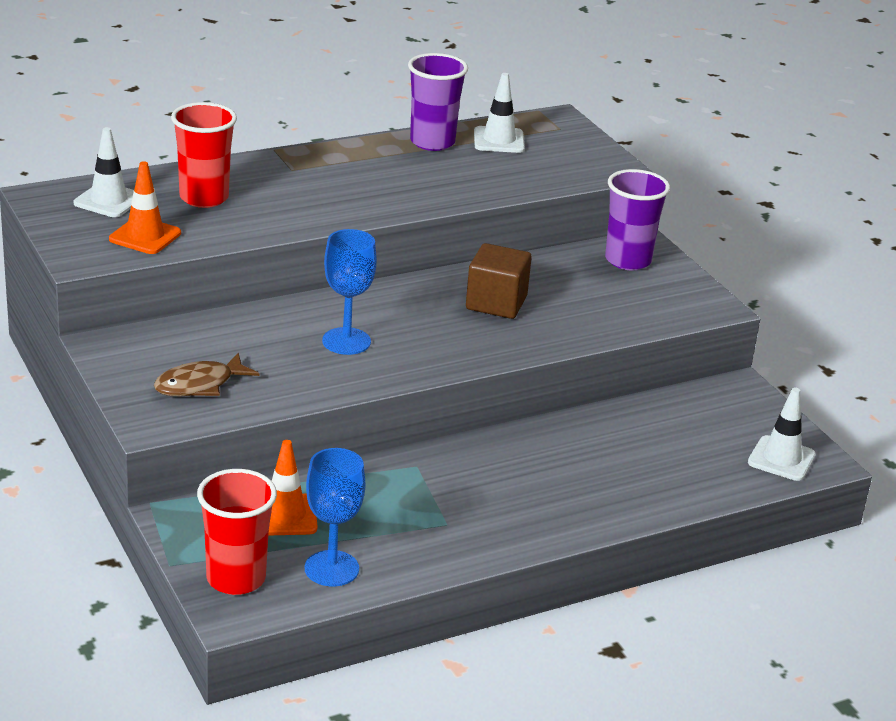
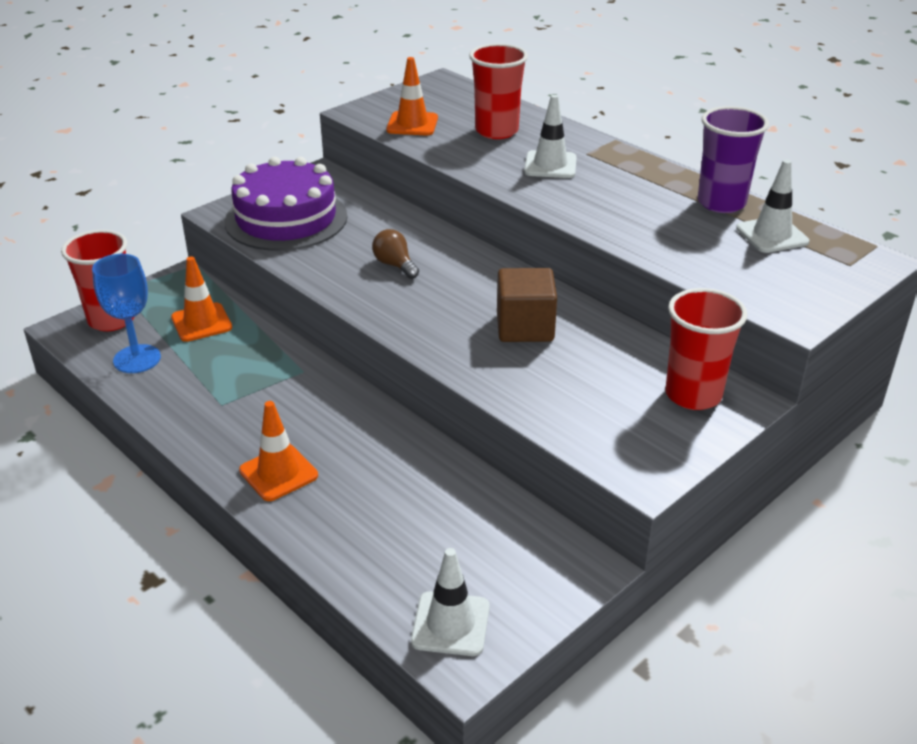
camera: 75 degrees right, 5 degrees up
(109, 200) = (456, 101): white traffic cone -> white traffic cone (550, 165)
(199, 385) = (286, 219): brown fish -> purple cake
(346, 341) = (395, 265): blue goblet -> brown light bulb
(571, 507) = (278, 473): none -> orange traffic cone
(628, 260) = (693, 395): purple cup -> red cup

